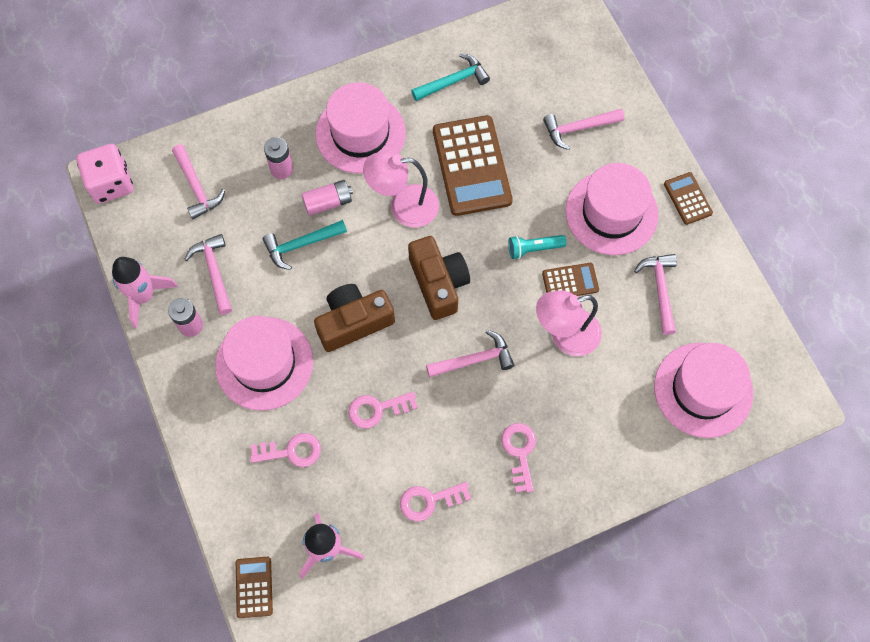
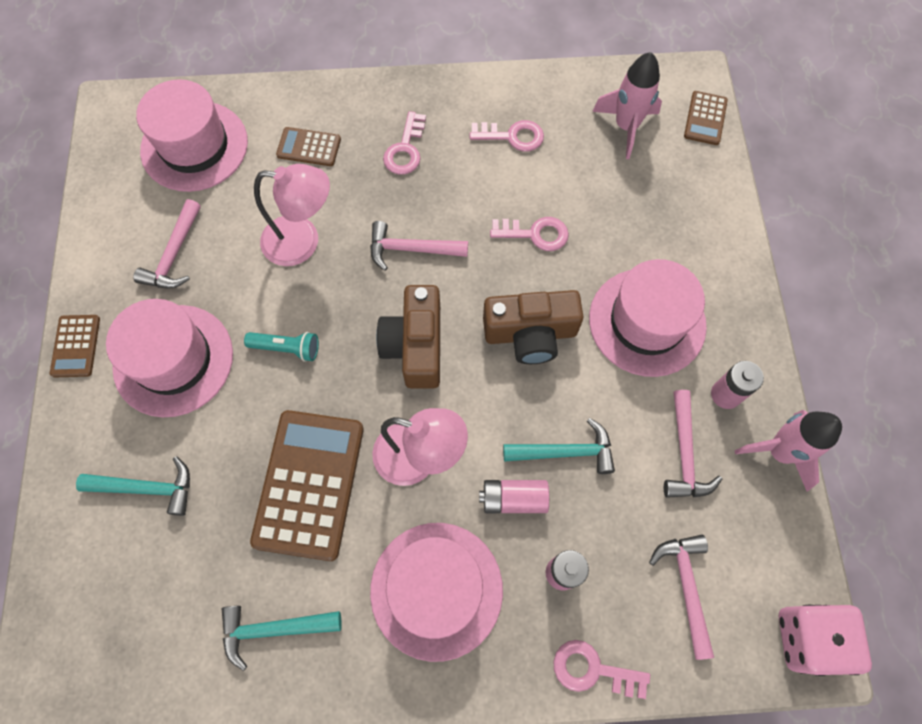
camera: 160 degrees left, 0 degrees up
(291, 451) = (639, 222): pink key -> pink key (592, 670)
(570, 281) = (266, 296): brown calculator -> brown calculator (309, 147)
(578, 129) = (147, 488): pink hammer -> turquoise hammer

